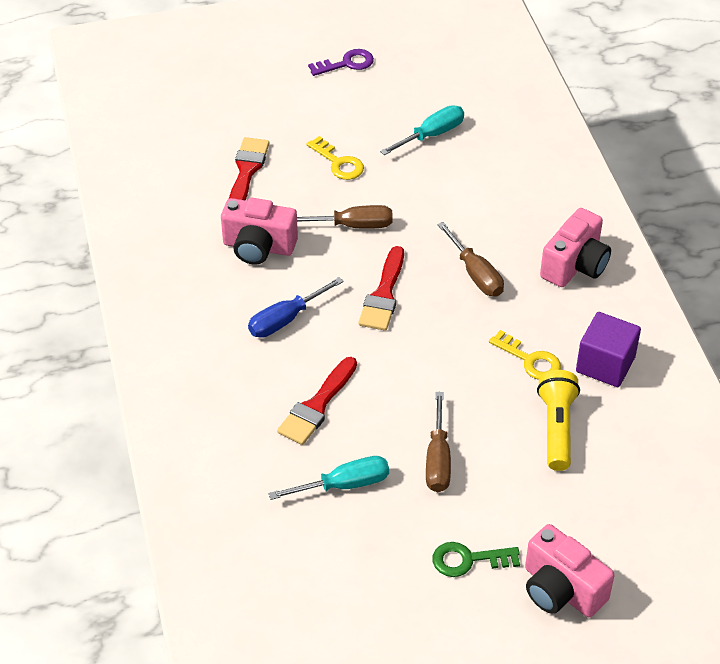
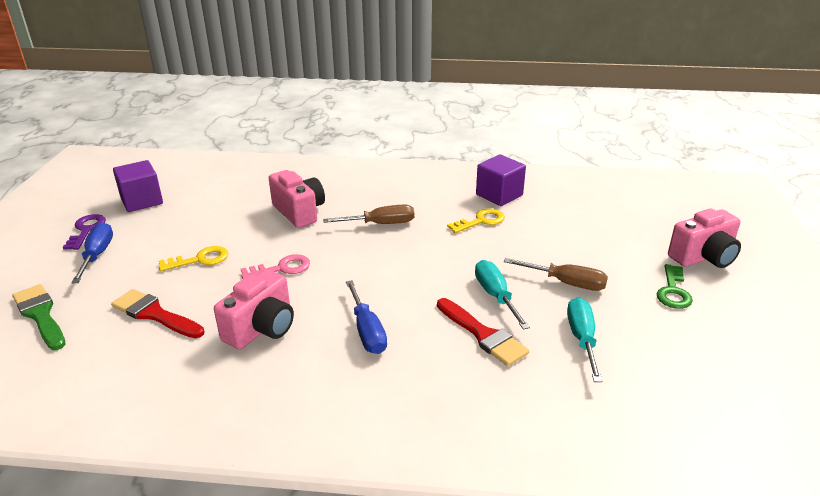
camera: 70 degrees left, 15 degrees down
(215, 105) = (40, 315): none -> green brush
(311, 92) = (97, 255): none -> blue screwdriver
(353, 226) = (281, 268): brown screwdriver -> pink key
(383, 294) = (373, 270): red brush -> none
(418, 73) = (142, 201): none -> purple cube
(431, 135) = (216, 210): turquoise screwdriver -> turquoise screwdriver (496, 296)
(556, 428) = (551, 225): yellow flashlight -> none
(575, 265) = (400, 185): pink camera -> pink camera (299, 212)

